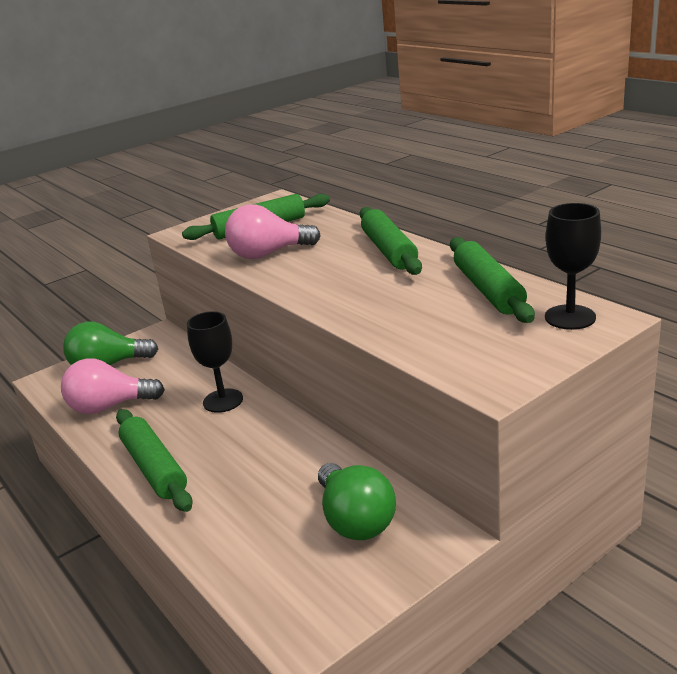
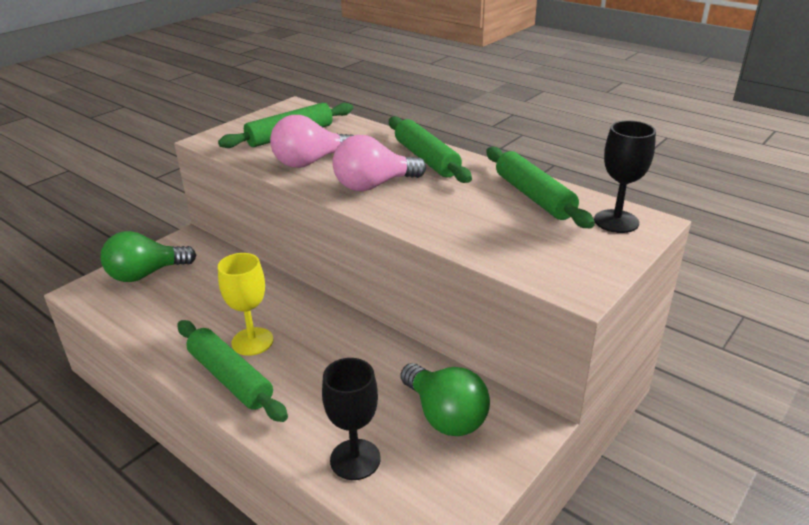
camera: 15 degrees left, 5 degrees up
(109, 407) = (161, 317): pink light bulb -> pink light bulb (373, 185)
(186, 434) = (252, 341): none -> yellow goblet
(223, 401) = (278, 305): black goblet -> black goblet (355, 459)

